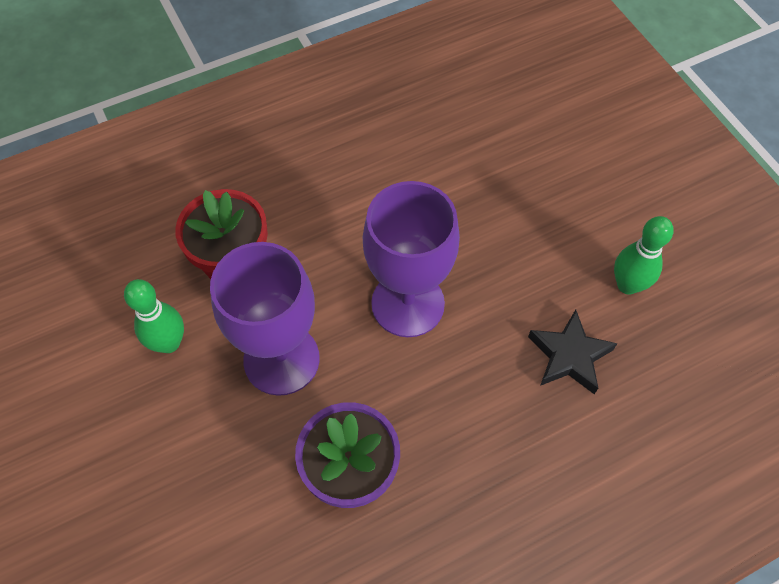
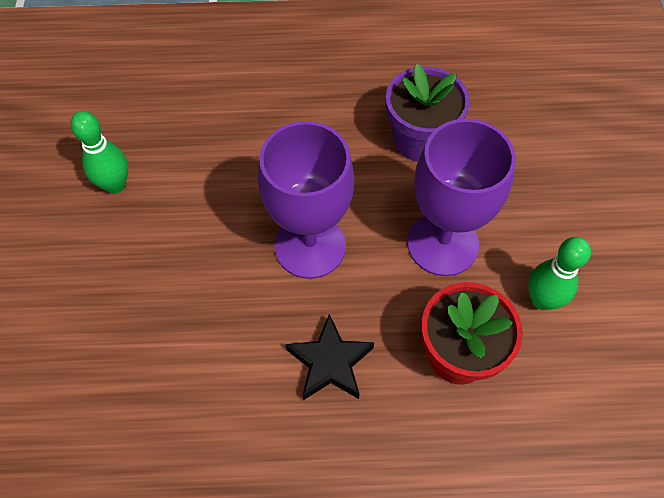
camera: 155 degrees left, 0 degrees up
(569, 356) = (206, 153): black star -> black star (330, 362)

